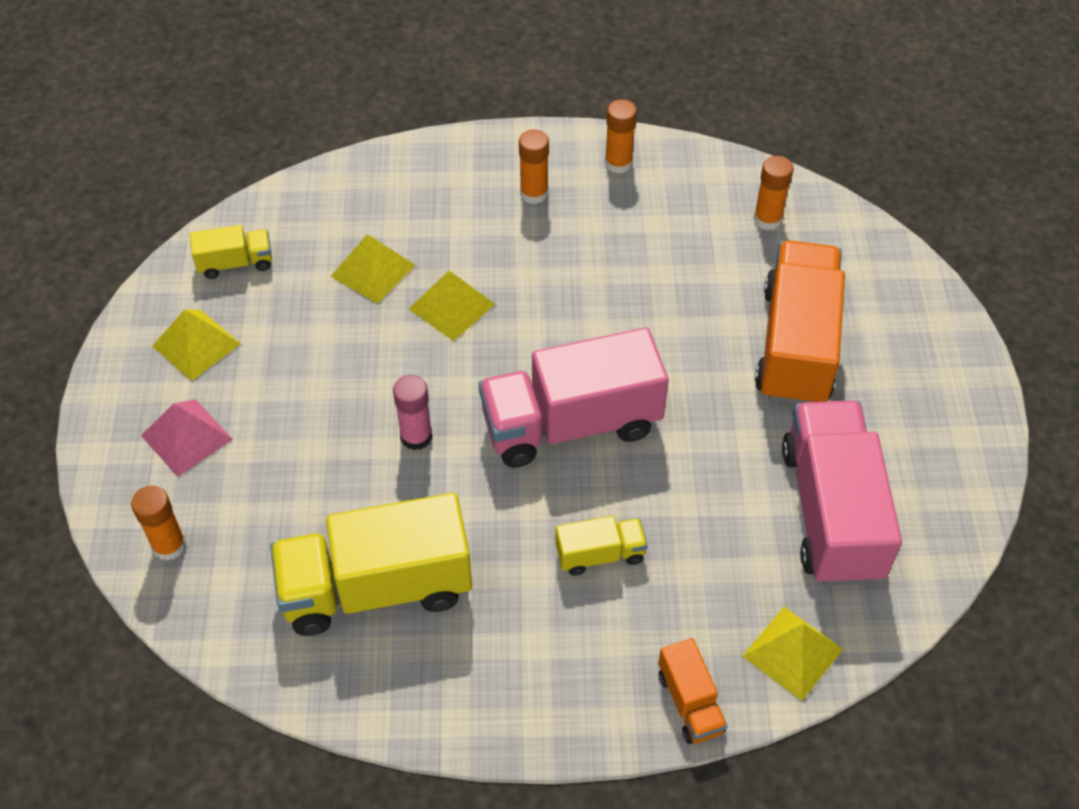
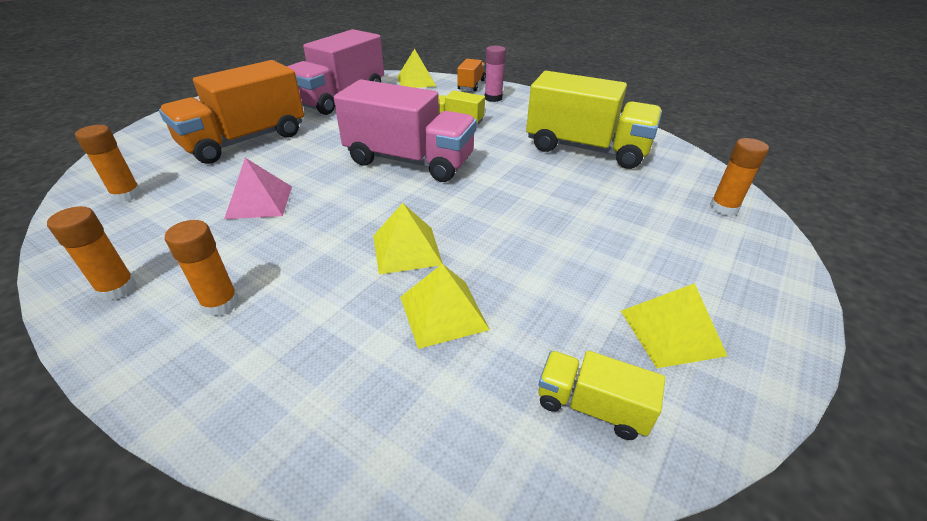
camera: 145 degrees left, 15 degrees down
(186, 437) = (698, 261): pink pyramid -> pink pyramid (259, 202)
(416, 436) = (510, 192): pink glue stick -> pink glue stick (493, 98)

